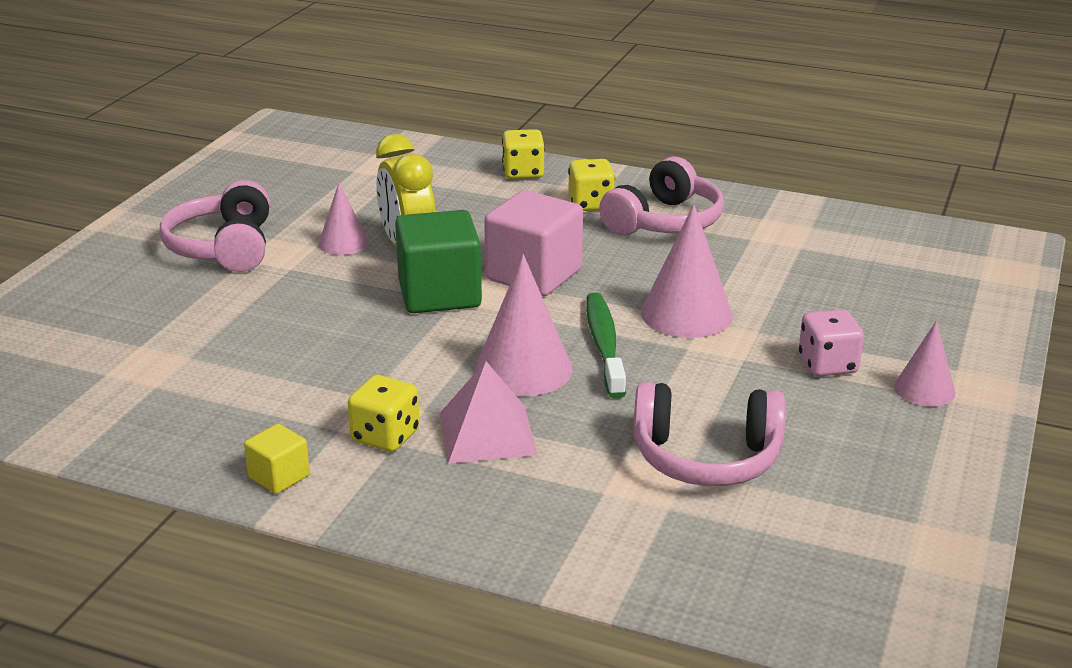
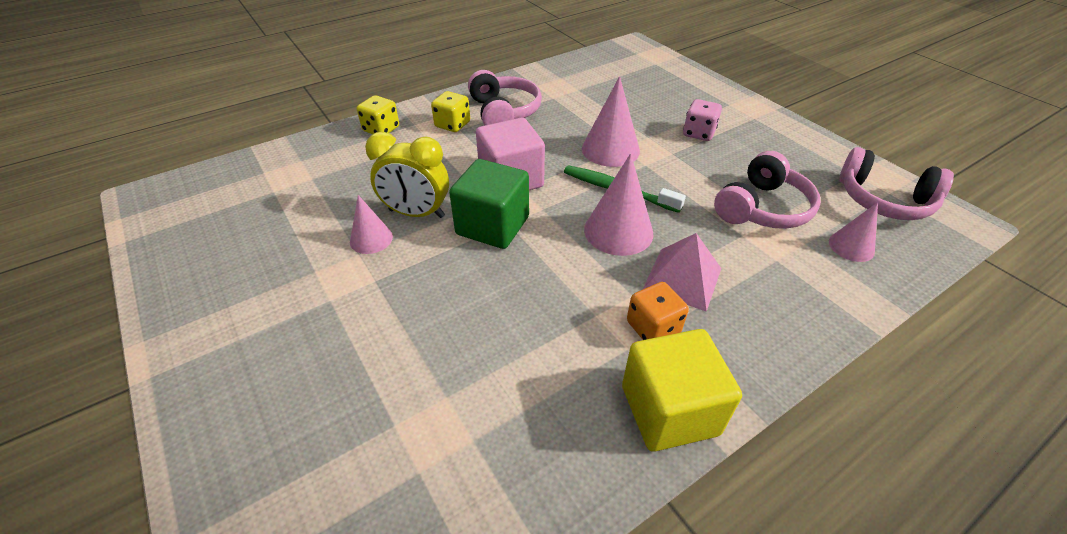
camera: 55 degrees left, 15 degrees up
(223, 248) = (295, 305): pink headphones -> pink headphones (883, 200)
(279, 477) = (669, 410): yellow cube -> yellow cube, size x2.02
(385, 436) = (653, 327): yellow dice -> orange dice
(924, 389) = (741, 120): pink cone -> pink cone (851, 246)

